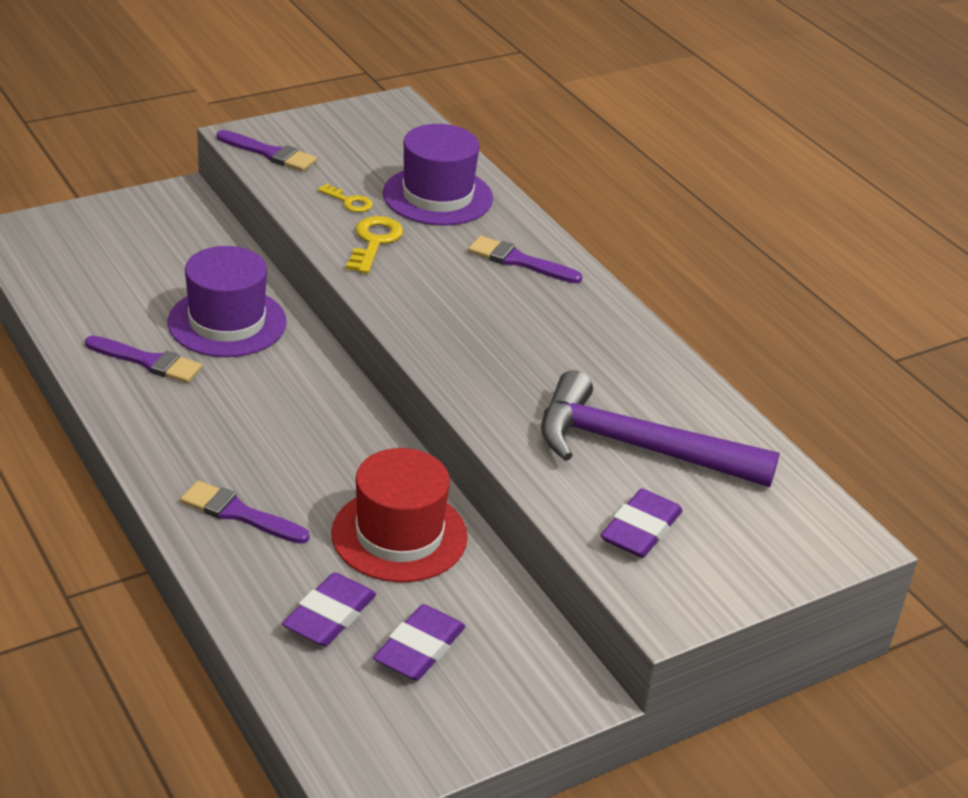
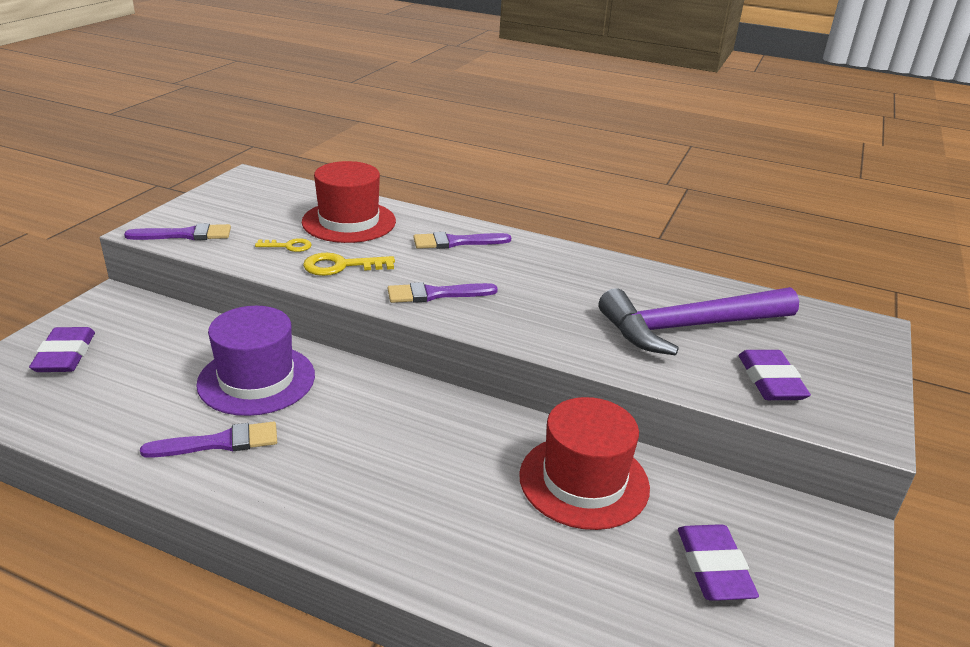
camera: 35 degrees left, 5 degrees down
(239, 514) = (446, 535): purple brush -> purple brush (436, 294)
(329, 615) = (621, 583): purple eraser -> purple eraser (65, 355)
(374, 242) = (341, 266): yellow key -> yellow key turned 75 degrees counterclockwise
(437, 196) = (349, 222): purple hat -> red hat

